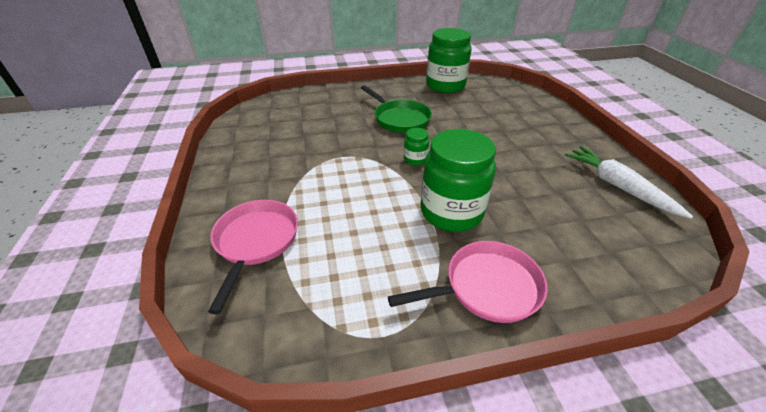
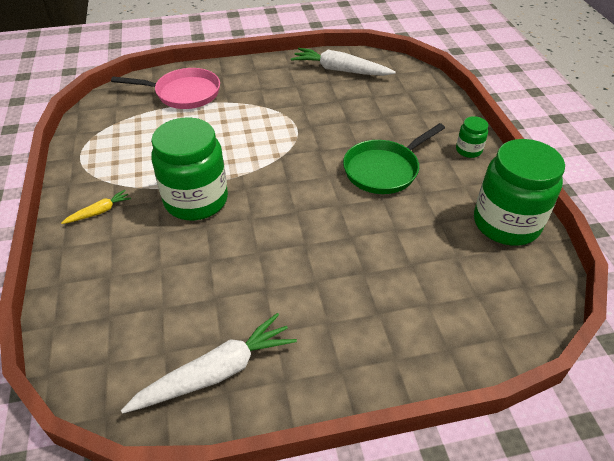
camera: 90 degrees right, 5 degrees up
(253, 133) = (340, 70): none -> white carrot
(415, 159) = (290, 180): green jar -> green jar (468, 150)
(486, 287) = (99, 212): pink pan -> yellow carrot

